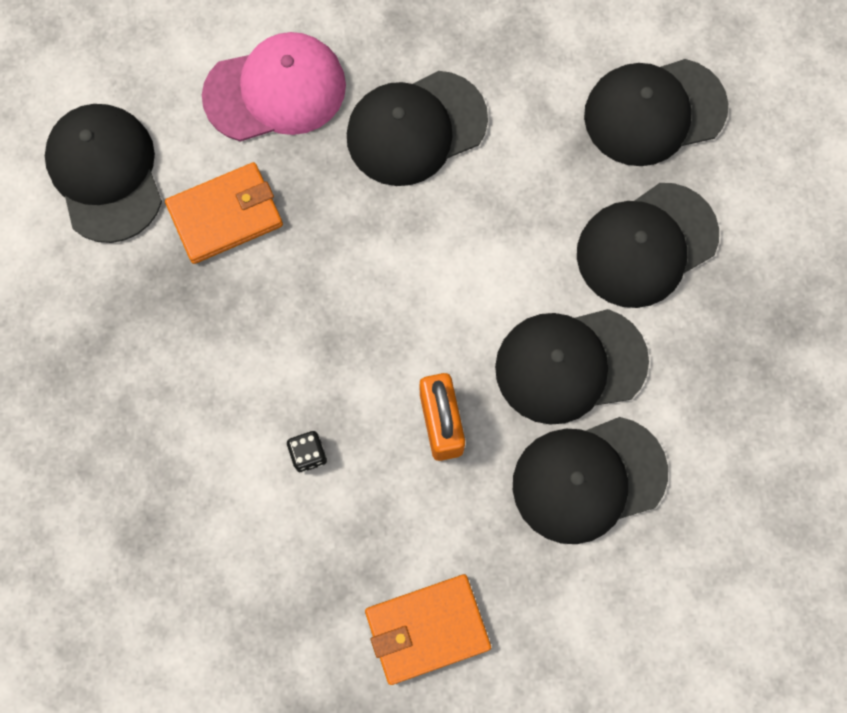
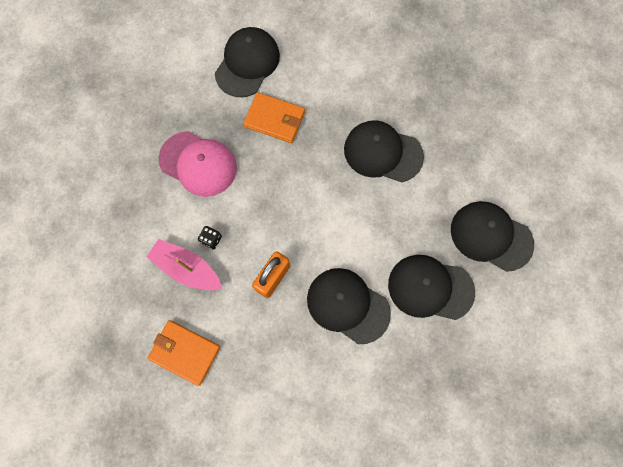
camera: 45 degrees right, 0 degrees up
(275, 90) = (342, 88): pink cap -> pink cap (198, 164)
(315, 523) = (187, 268): none -> pink boat
(588, 479) = (307, 358): black cap -> none

